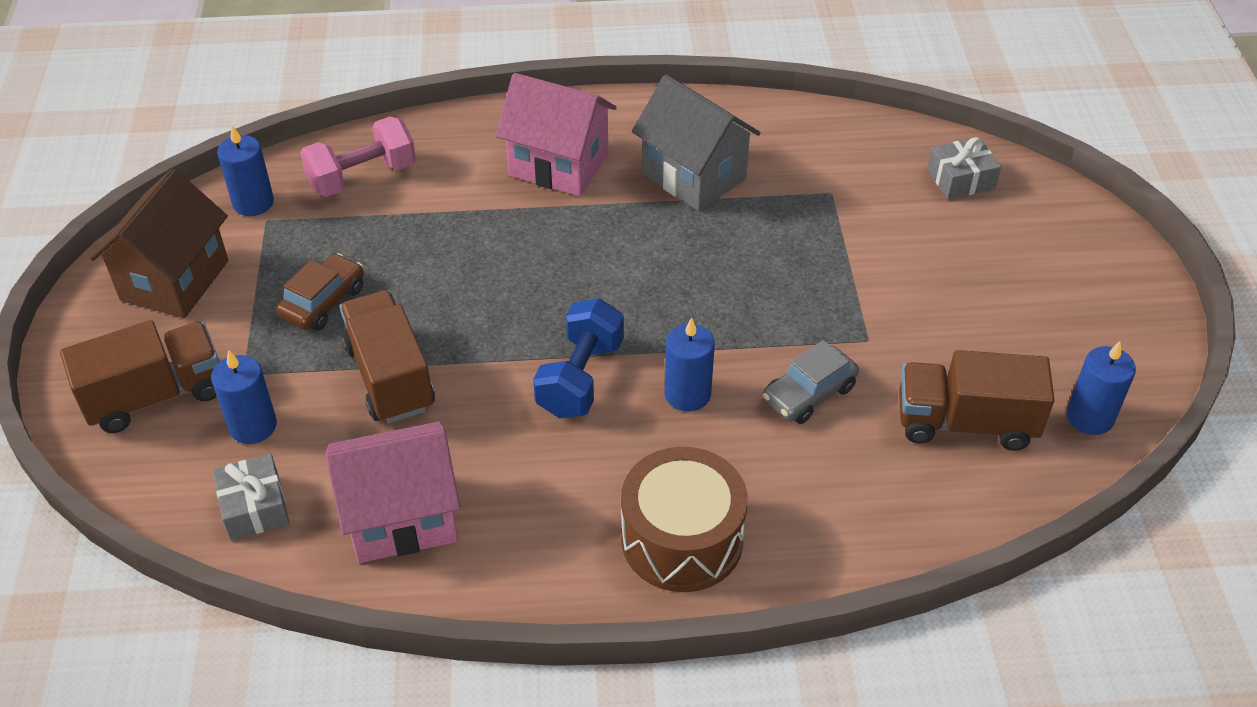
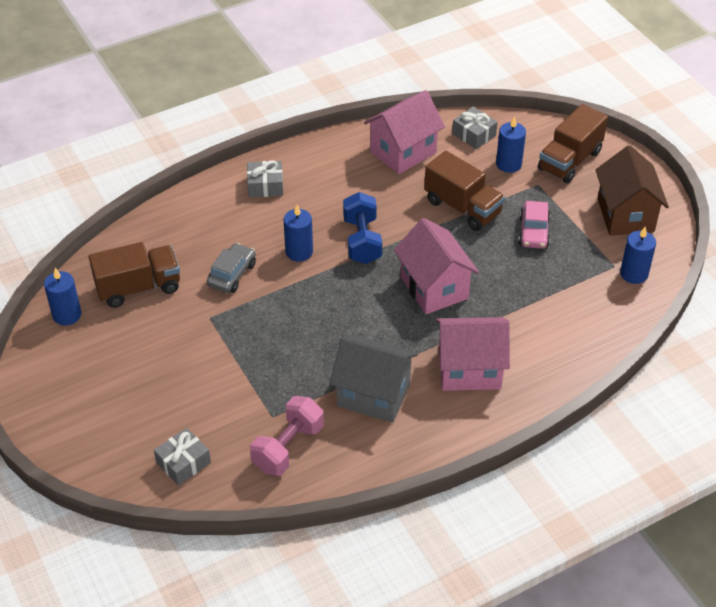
camera: 155 degrees right, 0 degrees up
(323, 302) = (533, 232): brown car -> pink car
(362, 177) = (587, 315): pink dumbbell -> pink dumbbell (288, 447)
(526, 273) = (434, 288): none -> pink house
(682, 539) = (265, 186): brown drum -> grey gift

